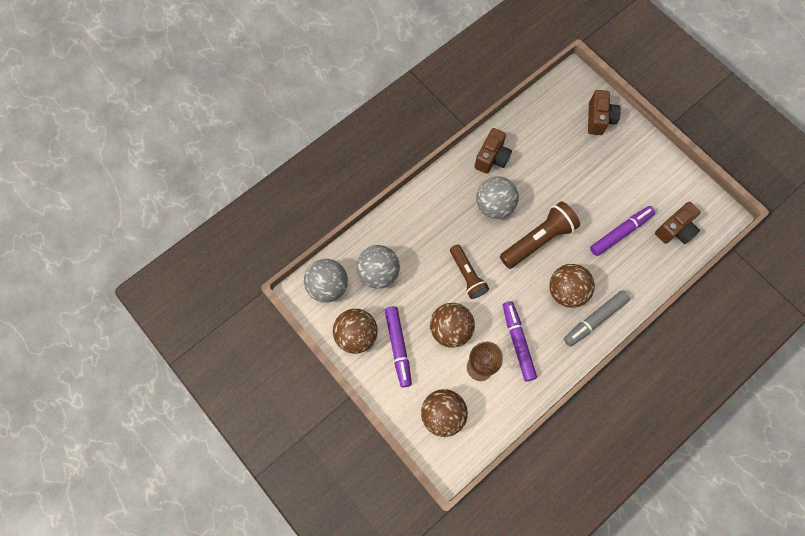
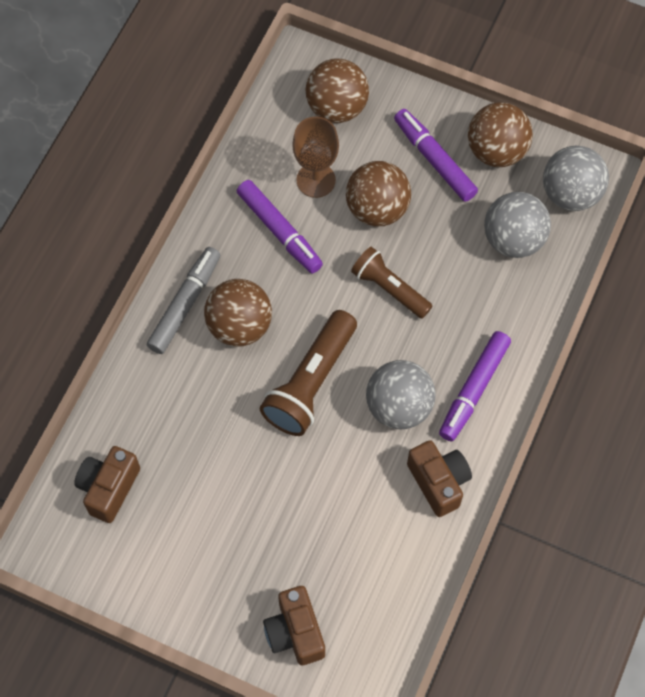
camera: 155 degrees right, 5 degrees down
(492, 158) = (439, 482): brown camera -> brown camera turned 150 degrees clockwise
(620, 233) = (191, 447): purple marker -> purple marker (473, 389)

